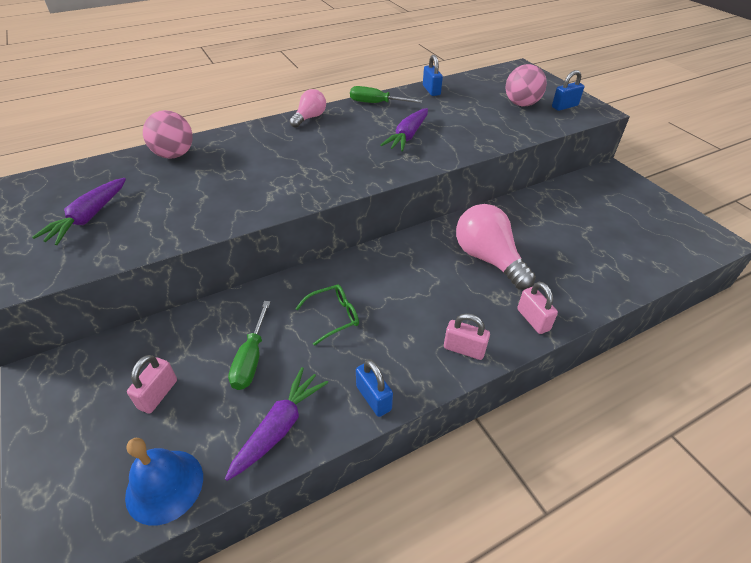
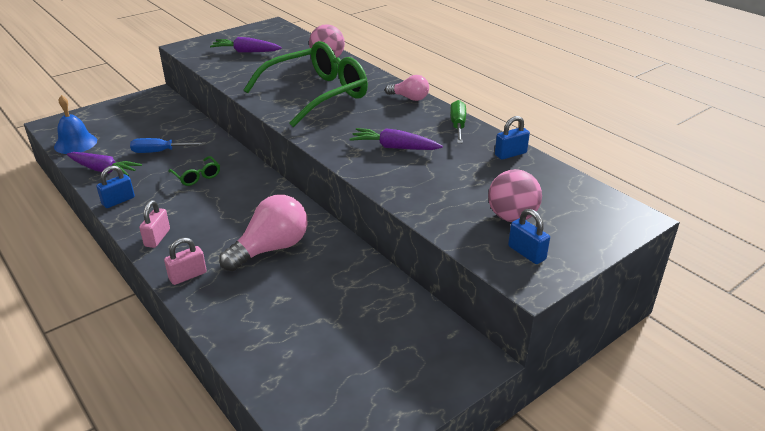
camera: 80 degrees right, 10 degrees down
(158, 394) = (137, 128): pink padlock -> none
(251, 359) = (159, 152): green screwdriver -> blue screwdriver
(270, 169) = (317, 94): none -> green glasses

